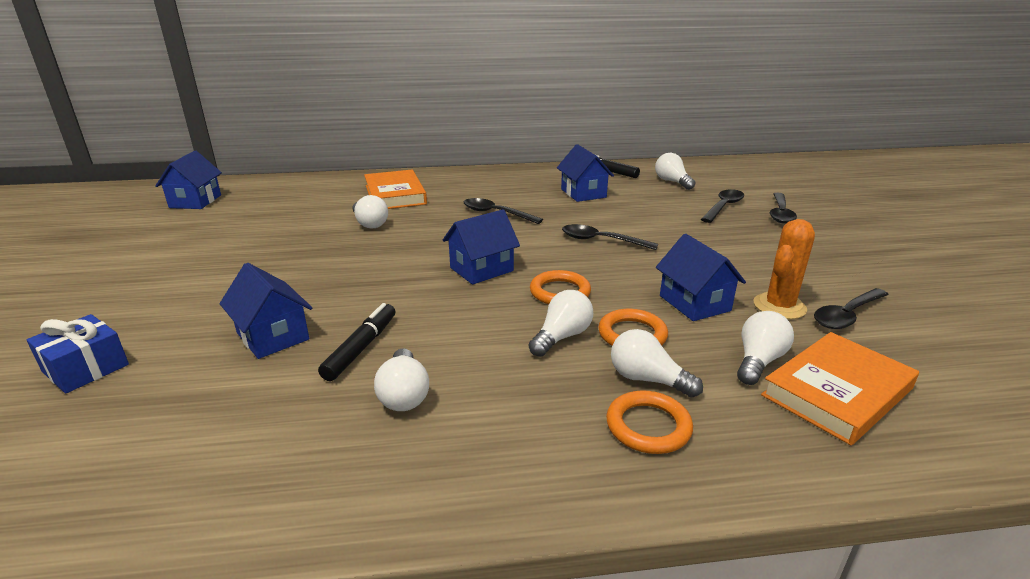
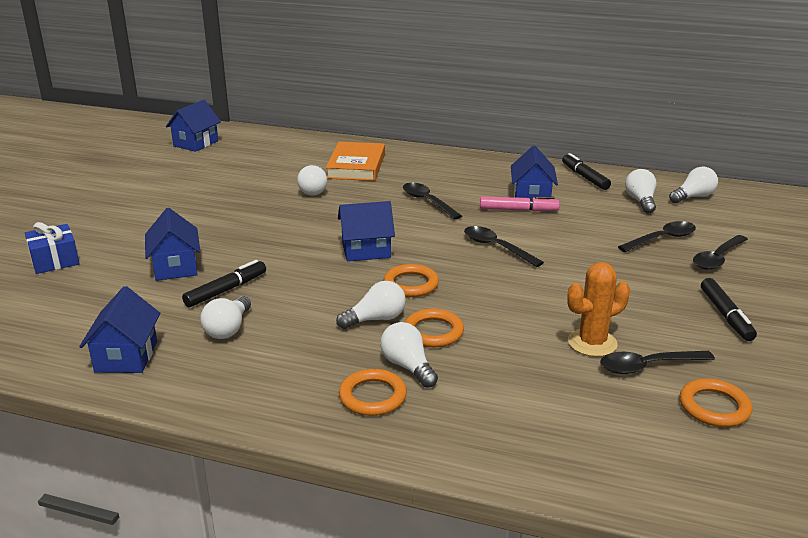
camera: 25 degrees right, 0 degrees up
(584, 206) = (518, 210): none -> pink marker
(694, 303) = (516, 321): blue house -> blue house (126, 356)
(758, 361) = (514, 379): white light bulb -> white light bulb (693, 197)
(837, 392) = (551, 418): orange book -> none
(844, 256) = (726, 315): none -> black marker
(940, 337) = (714, 407): none -> orange ring

